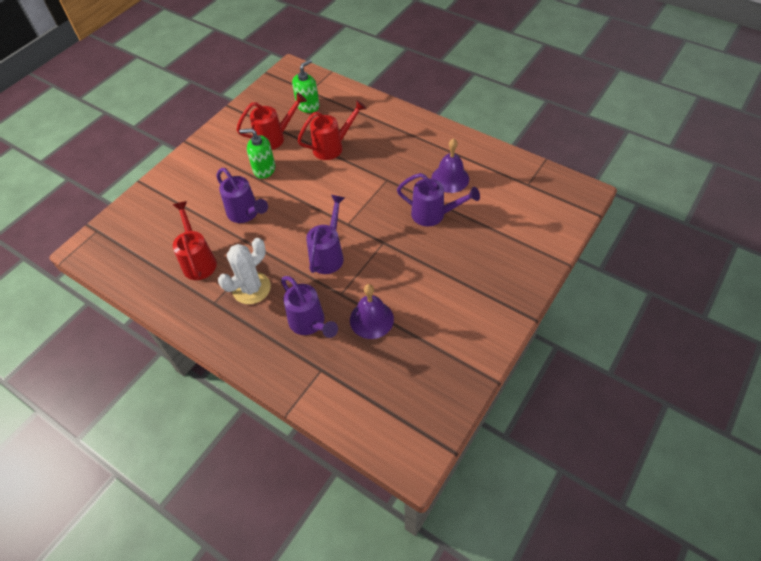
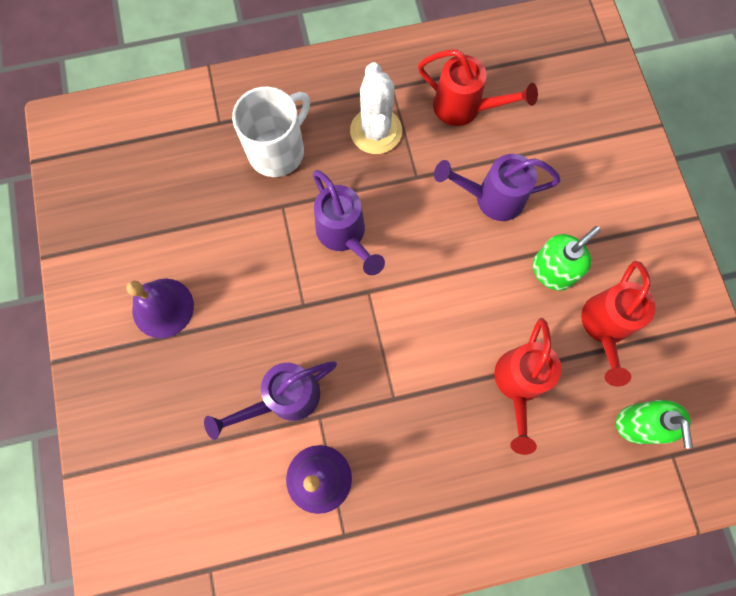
camera: 130 degrees right, 20 degrees up
(310, 323) = (277, 151): purple watering can -> white mug
(371, 319) = (223, 208): purple bell -> purple bell (163, 308)

